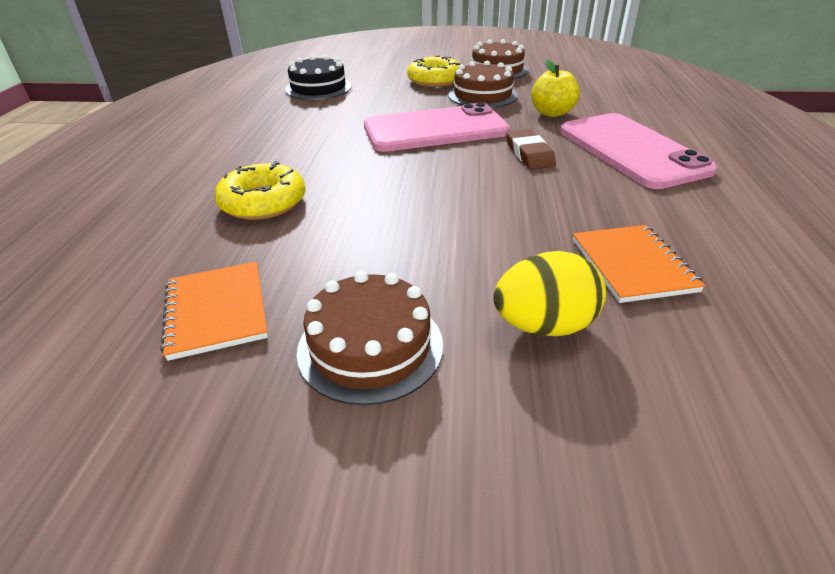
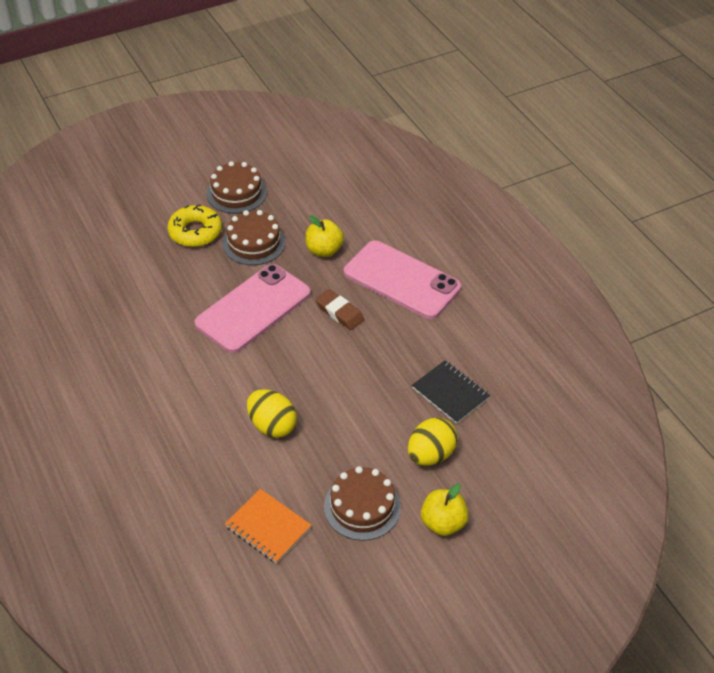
camera: 35 degrees left, 10 degrees up
(263, 202) = (205, 441): yellow donut -> none
(318, 88) = (100, 285): black cake -> none
(350, 215) = (272, 425): none -> yellow egg
(489, 441) = (443, 523): none -> yellow apple
(632, 265) = (450, 393): orange notebook -> black notebook

